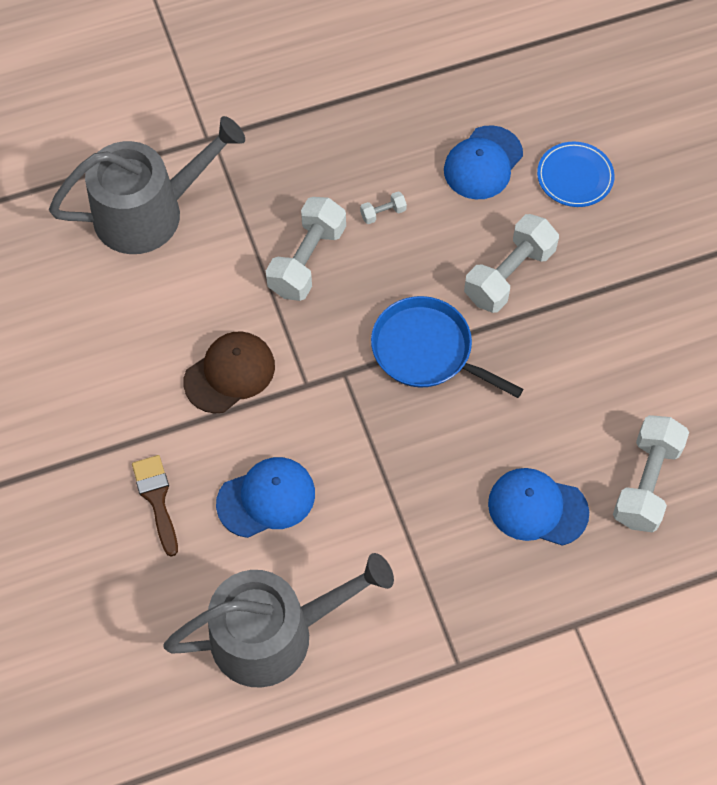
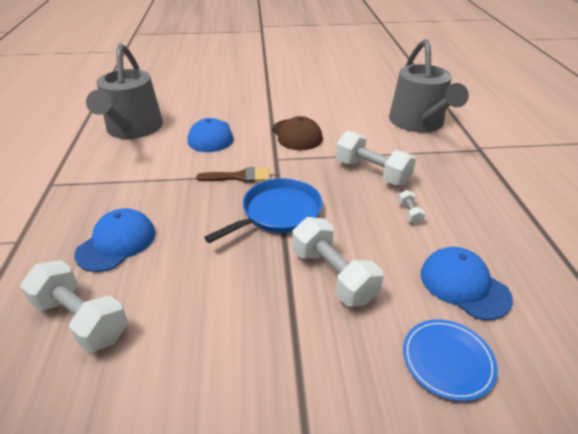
camera: 105 degrees right, 25 degrees down
(157, 499) = (233, 107): brown brush -> brown brush (239, 177)

